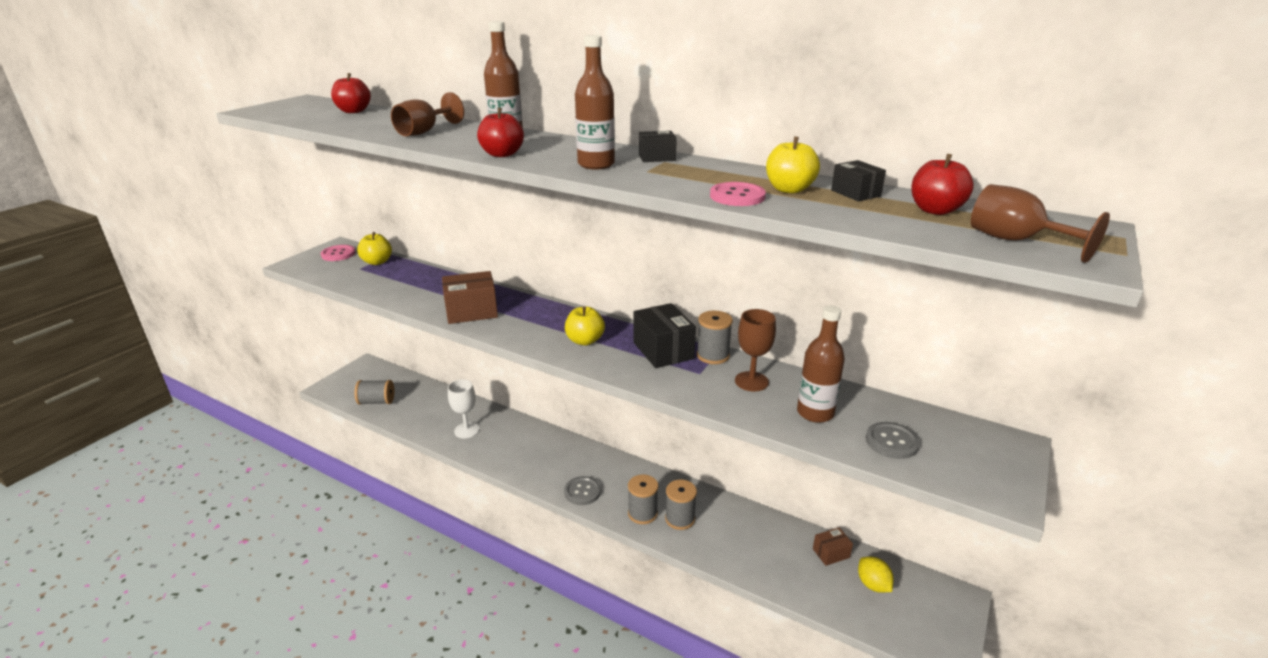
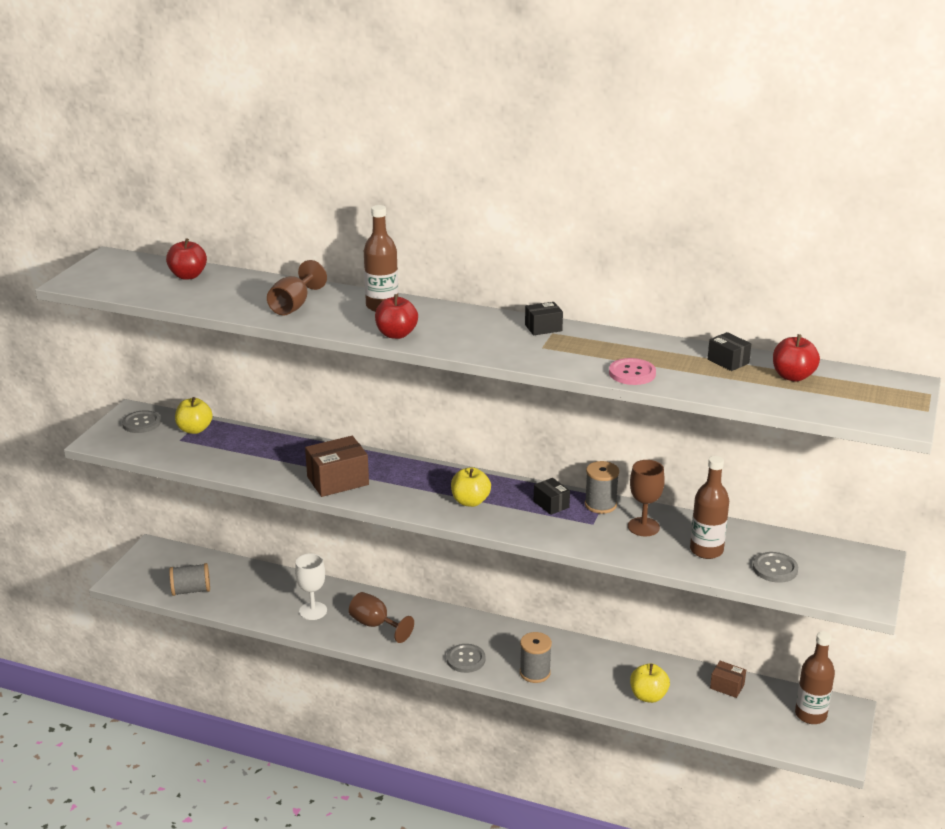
camera: 10 degrees left, 0 degrees up
(338, 254) = (141, 423): pink button -> grey button
(596, 164) = (492, 342): brown bottle -> brown bottle (810, 715)
(663, 350) = (551, 504): black box -> black box, size x0.56
(680, 519) = (574, 673): grey spool -> none
(789, 189) = (672, 361): yellow apple -> yellow apple (648, 696)
(831, 553) = (727, 686): brown box -> brown box turned 60 degrees clockwise
(873, 585) = (769, 708): yellow lemon -> none
(1015, 241) = (852, 404): brown goblet -> brown goblet (375, 625)

